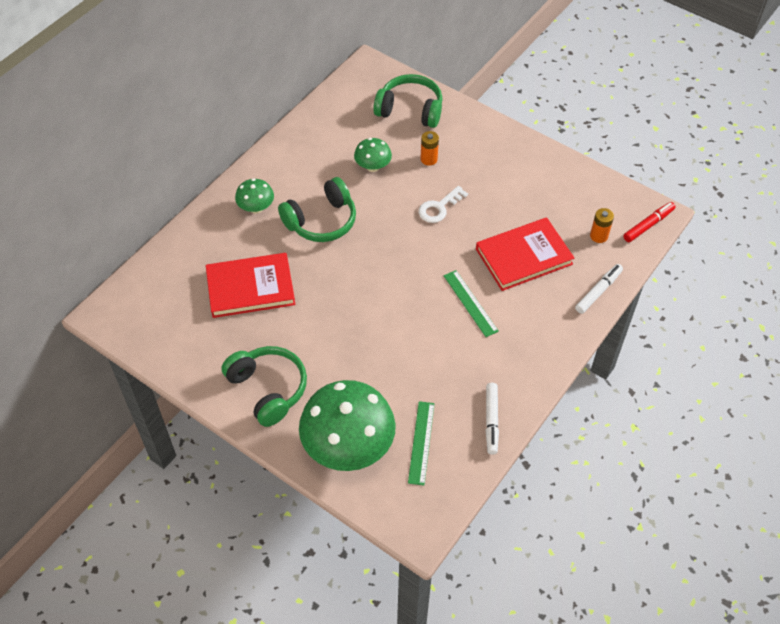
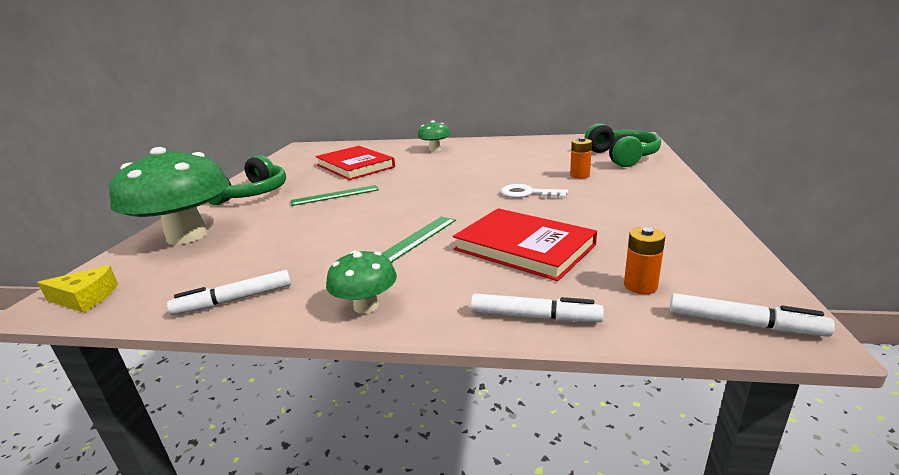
camera: 65 degrees right, 30 degrees down
(321, 221) = (448, 165): green headphones -> none
(373, 167) = (533, 163): green mushroom -> green mushroom (366, 306)
(421, 442) = (194, 267): green ruler -> green ruler (335, 195)
(428, 510) = (85, 298): none -> yellow cheese
(648, 225) = (743, 324): red marker -> white marker

